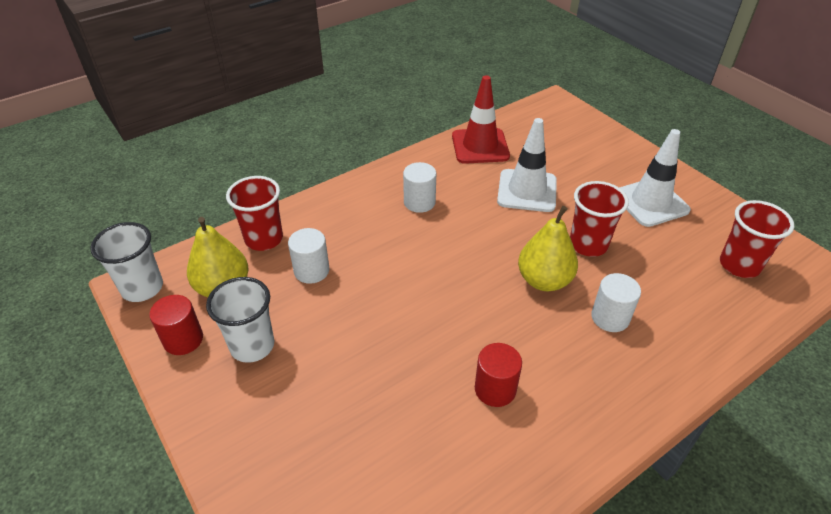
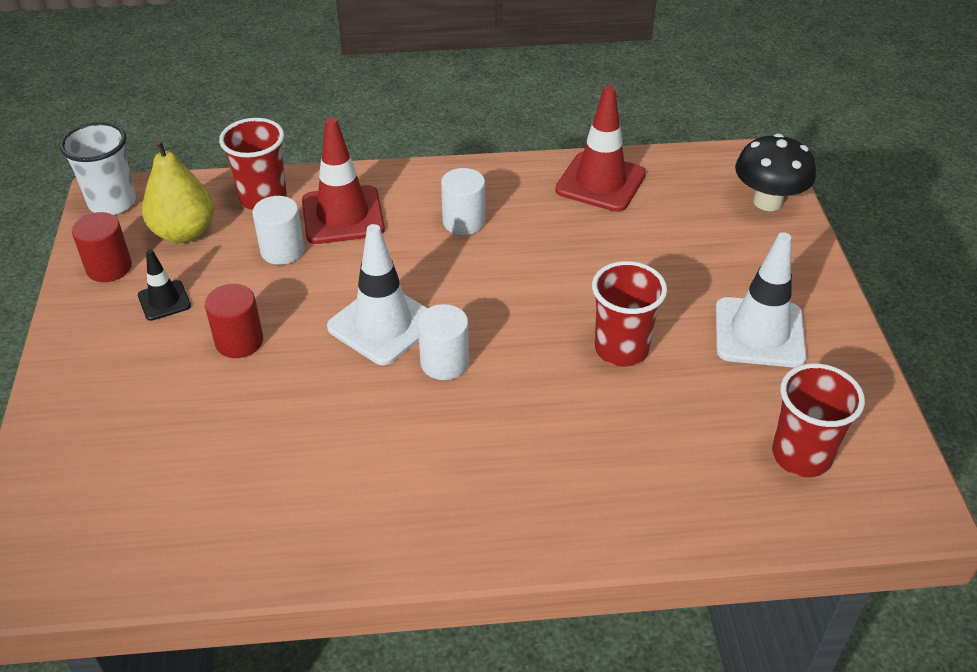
camera: 30 degrees right, 0 degrees up
(252, 346) = (164, 301): white cup -> black traffic cone
(333, 229) = (343, 215): none -> red traffic cone
(495, 389) = (360, 451): red cylinder -> red cylinder (239, 341)
(527, 191) = (607, 257): white traffic cone -> white traffic cone (383, 324)
(544, 280) = (525, 366): yellow pear -> none
(582, 124) = (768, 201): none -> black mushroom
(610, 317) = (563, 439): white cylinder -> white cylinder (444, 362)

